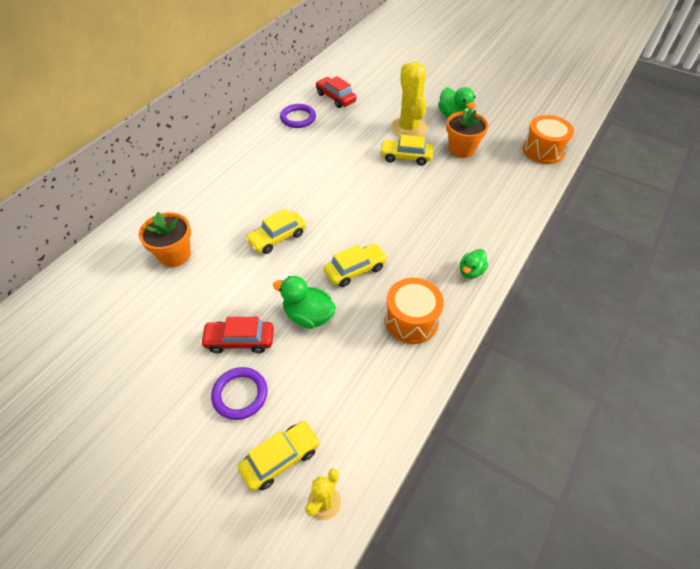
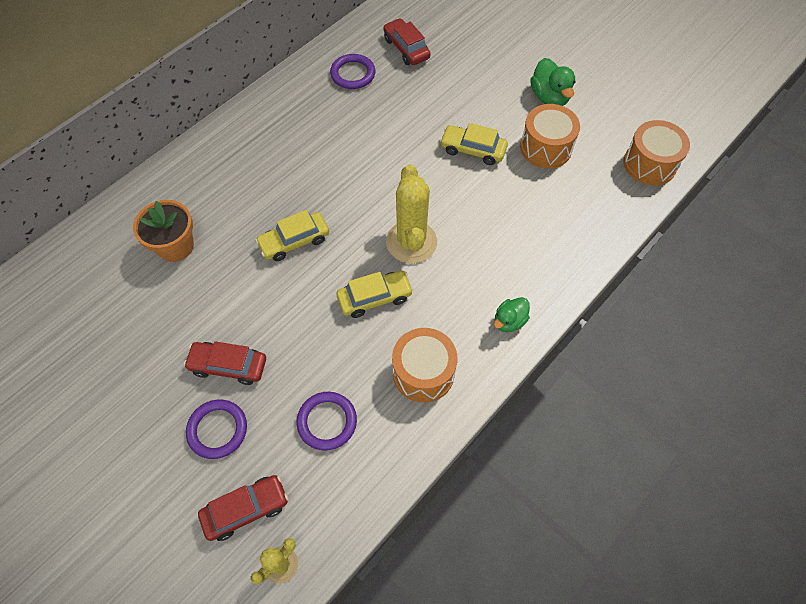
camera: 10 degrees right, 10 degrees up
(280, 459) = (246, 509): yellow car -> red car
(308, 316) = (309, 348): green duck -> none
(338, 372) = (327, 422): none -> purple ring
(408, 128) = (487, 107): yellow cactus -> yellow cactus (411, 242)
(461, 149) = (546, 147): orange flower pot -> orange drum

